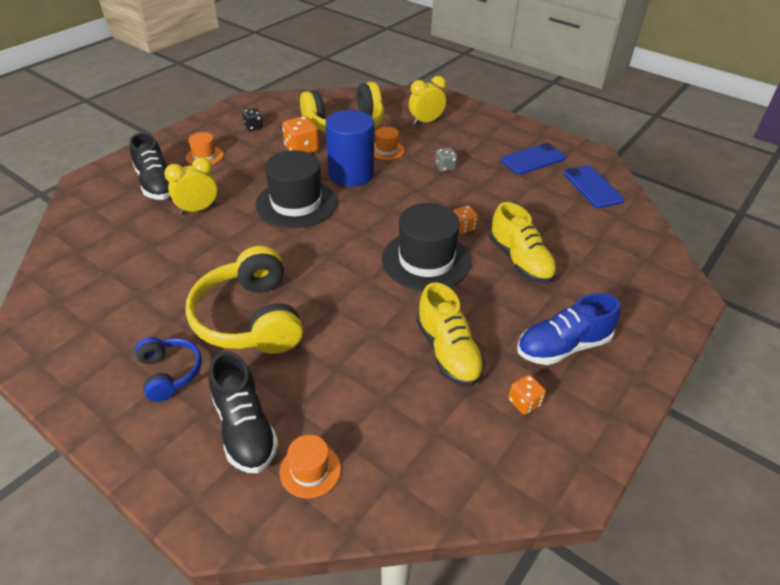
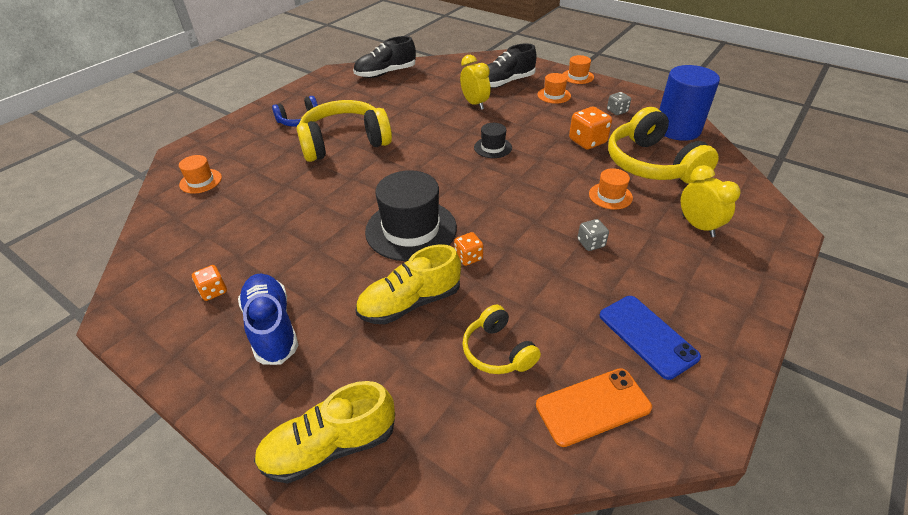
camera: 90 degrees right, 0 degrees up
(170, 137) = (577, 76): none -> orange hat
(245, 428) = (244, 153): black shoe -> black shoe (385, 73)
(253, 127) = (617, 111): black dice -> grey dice
(296, 203) = (493, 147): black hat -> black hat, size x0.50
(351, 174) = (551, 174): blue cylinder -> blue cylinder (677, 129)
(448, 352) = (286, 244): yellow shoe -> yellow shoe (330, 446)
(559, 219) = (498, 351): none -> yellow headphones
(592, 187) = (593, 406): blue phone -> orange phone

